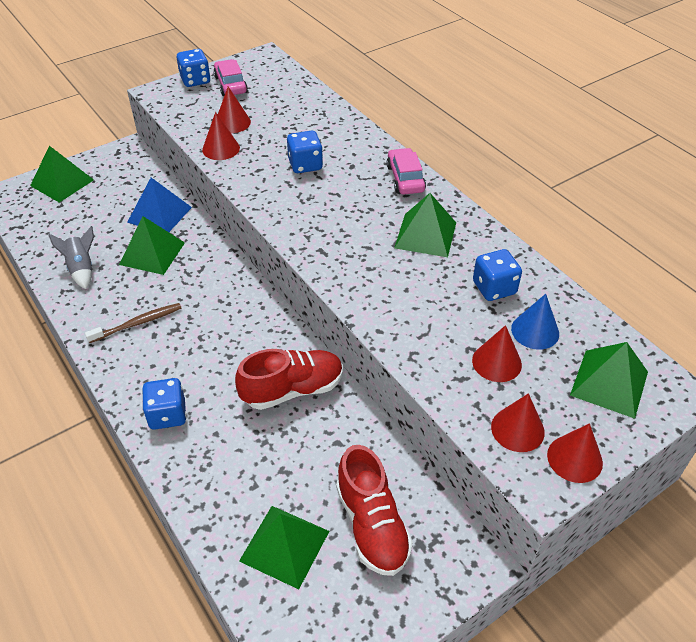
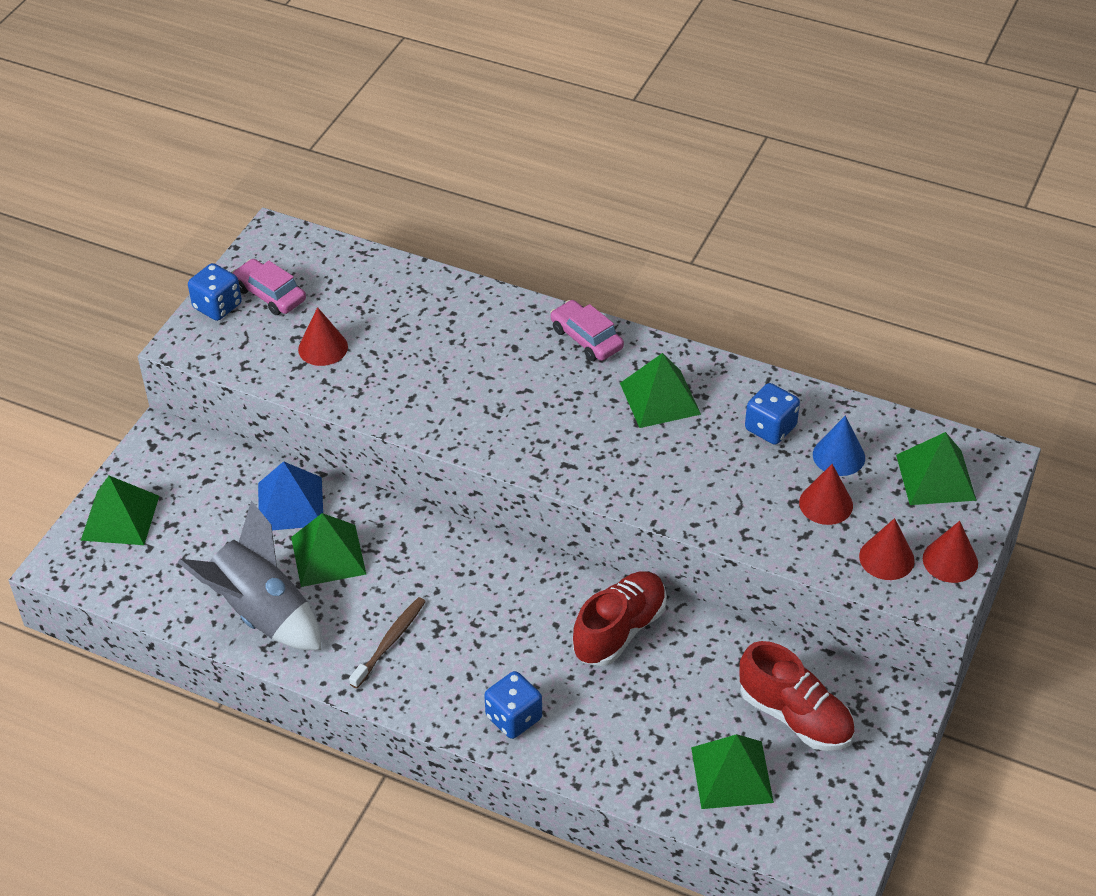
camera: 30 degrees left, 0 degrees up
(81, 269) = (261, 612): grey rocket -> grey rocket, size x1.87
(221, 149) = (341, 389): red cone -> none
(305, 165) = (460, 368): blue dice -> none

